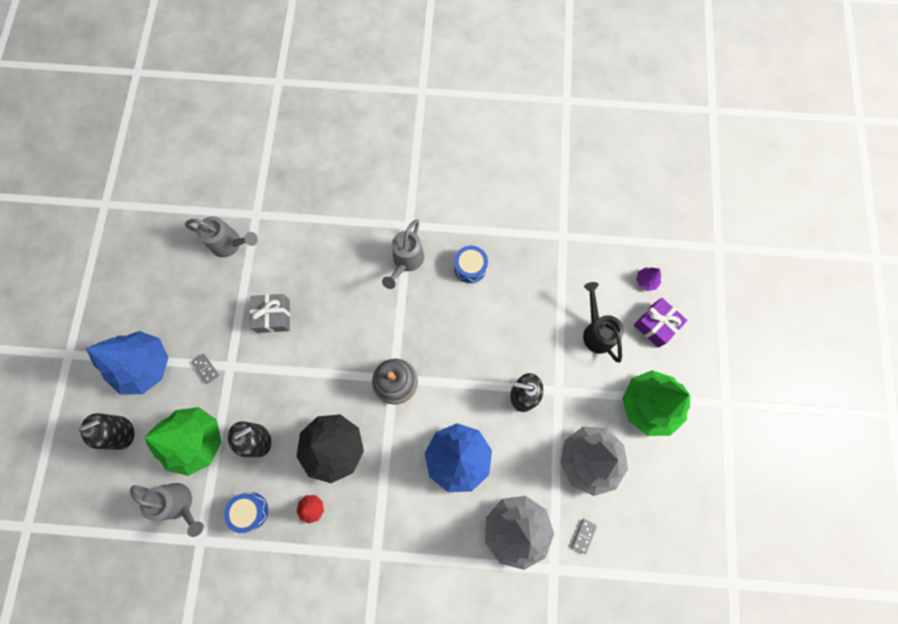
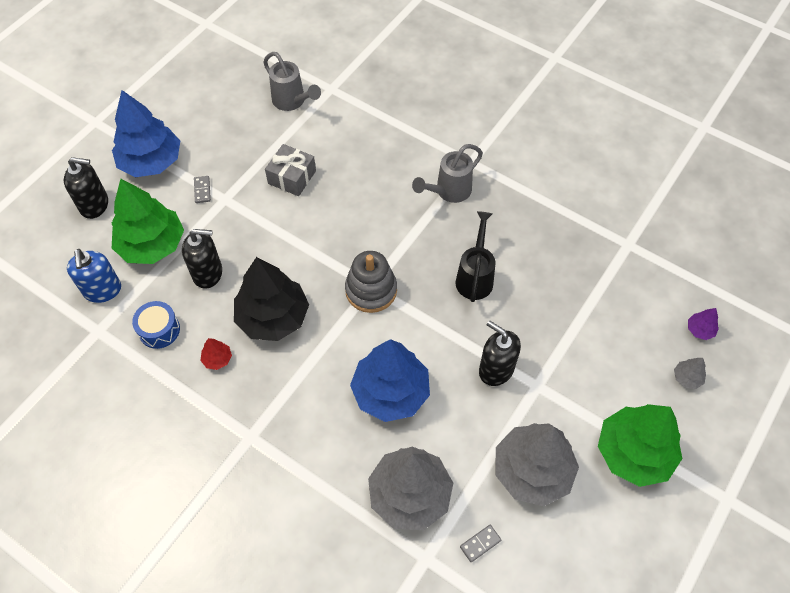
camera: 30 degrees right, 15 degrees down
(180, 504) = (102, 290): grey watering can -> blue soap dispenser
(470, 267) = (511, 226): blue drum -> none
(596, 331) = (614, 350): black watering can -> black watering can (475, 276)
(656, 325) = (687, 378): purple gift -> grey tree

